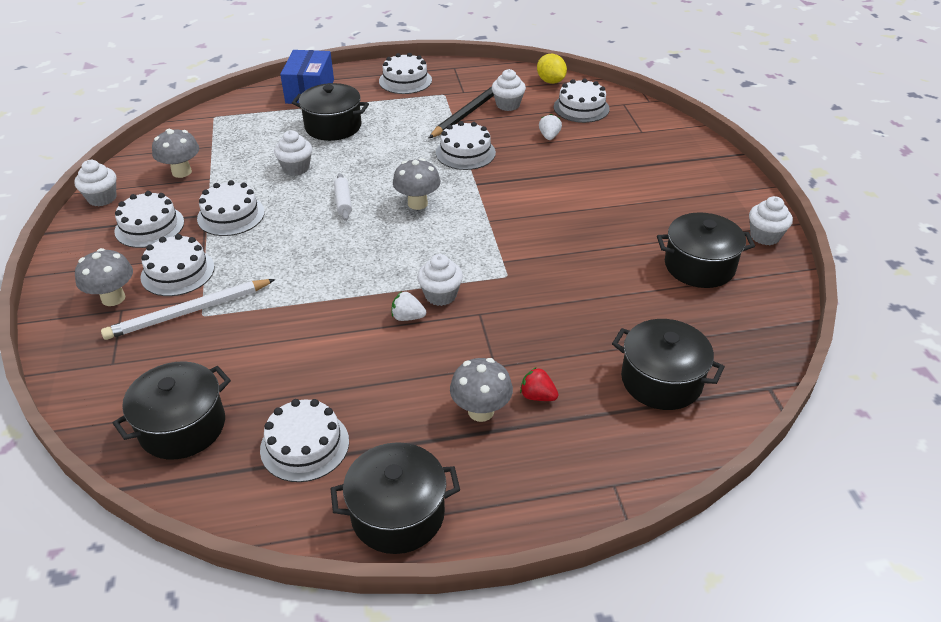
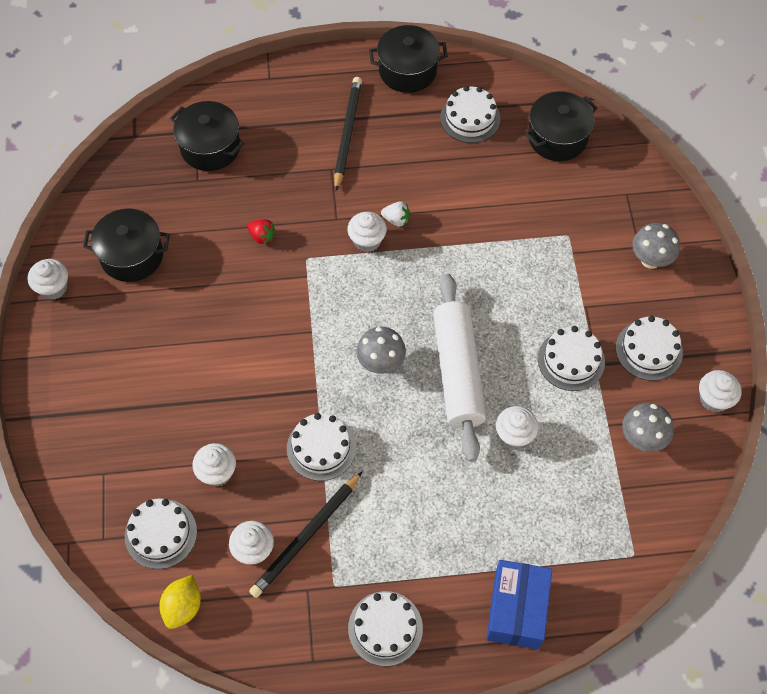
camera: 175 degrees left, 20 degrees up
(177, 272) = (603, 286): white cake -> none
(189, 312) = (580, 239): white pencil -> none
(333, 126) = (478, 518): black pot -> none
(343, 202) = (458, 372): white rolling pin -> white rolling pin, size x2.50
(481, 411) = (347, 133): grey mushroom -> black pencil
(537, 396) = (304, 142): red strawberry -> red strawberry (262, 236)
(549, 136) = (217, 472): white strawberry -> white cupcake
(550, 81) = (183, 607): yellow lemon -> yellow lemon turned 45 degrees clockwise

